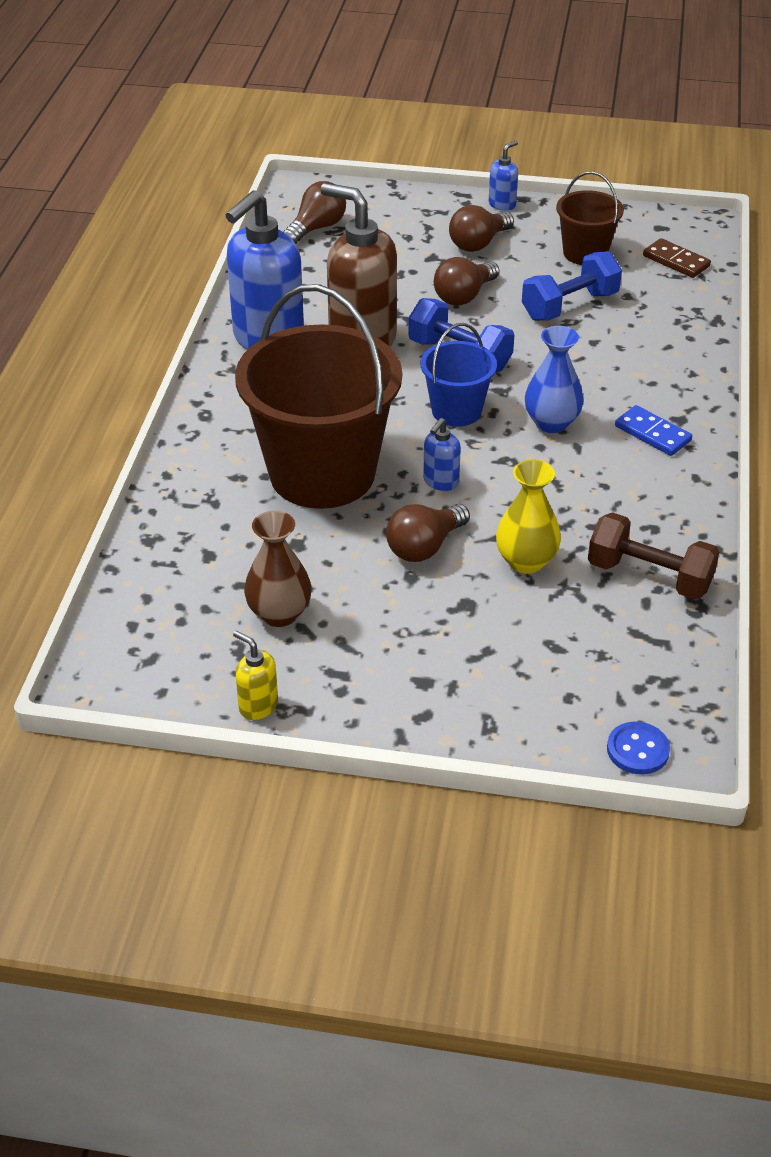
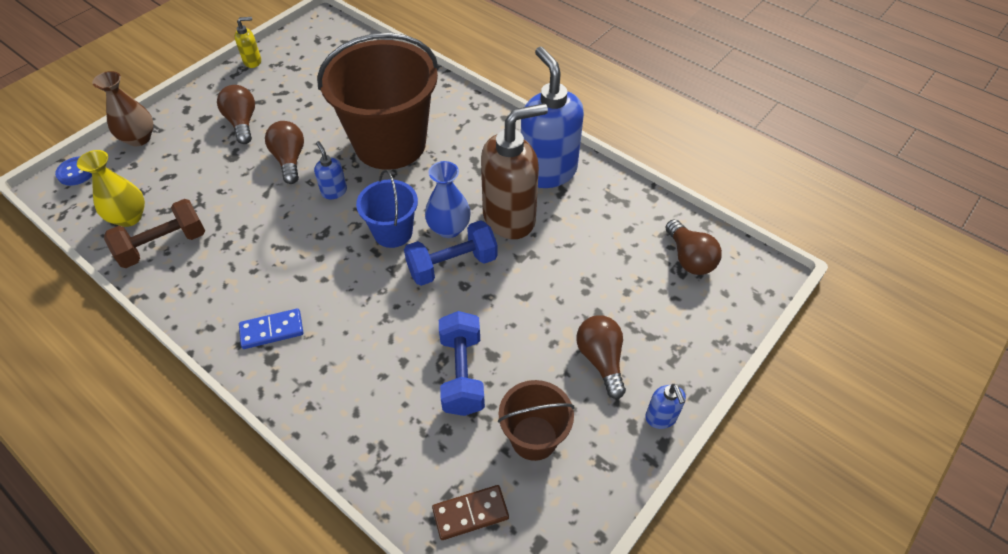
camera: 120 degrees right, 10 degrees up
(279, 613) = (301, 88): brown vase -> brown vase (139, 138)
(464, 296) = (527, 307): brown light bulb -> brown light bulb (242, 122)
(526, 561) = (234, 196): yellow vase -> yellow vase (129, 217)
(551, 423) = (336, 277): blue vase -> blue vase (449, 228)

